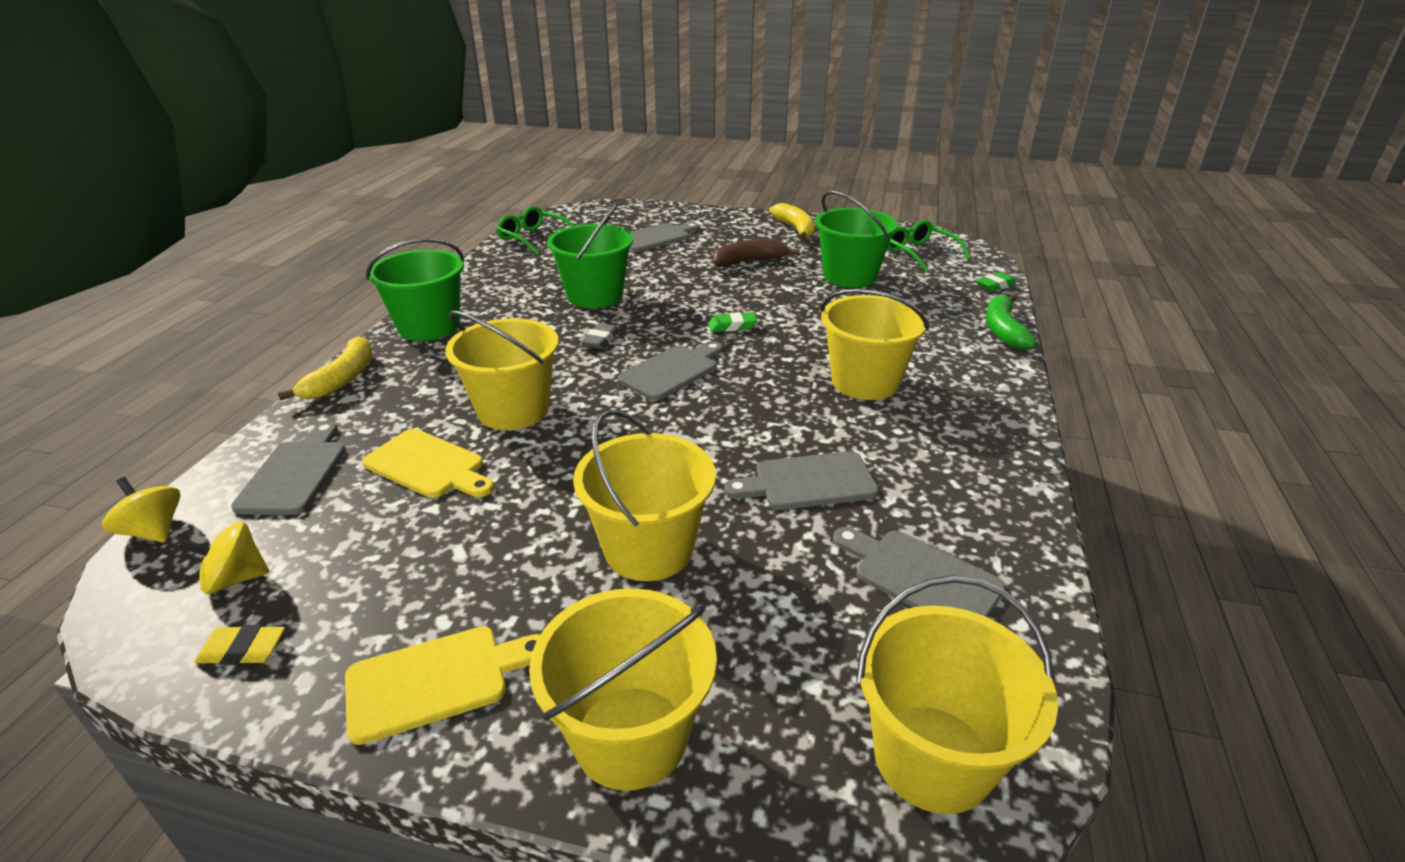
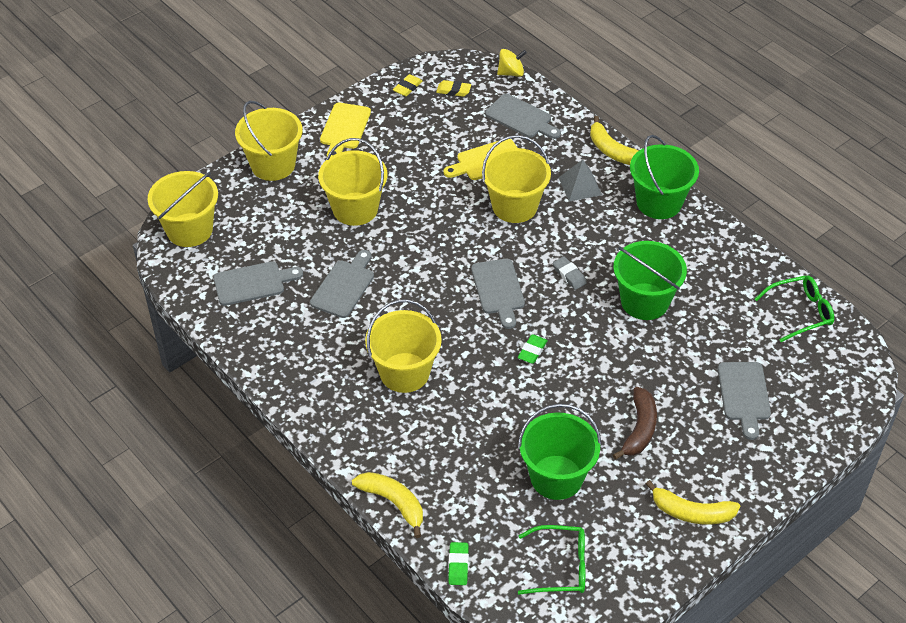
camera: 125 degrees right, 15 degrees up
(235, 579) = (453, 91): yellow spinning top -> yellow eraser
(434, 379) = (580, 186): none -> grey pyramid
(1003, 330) = (393, 503): green banana -> yellow banana

